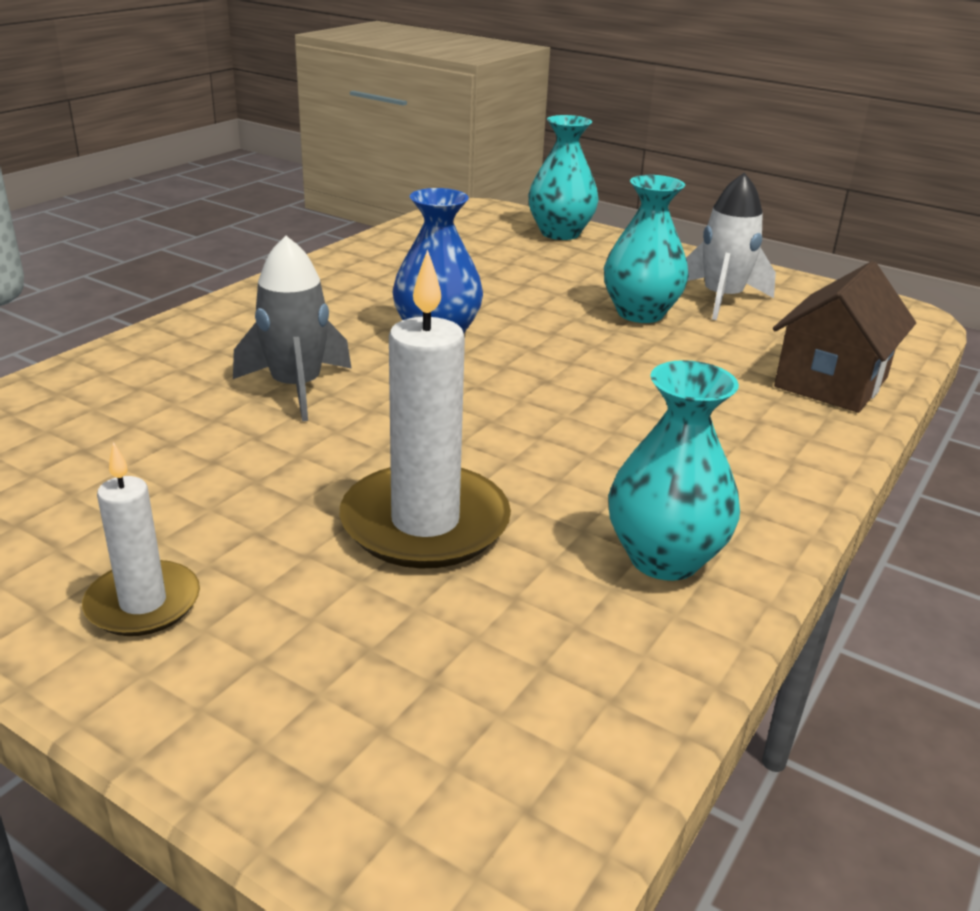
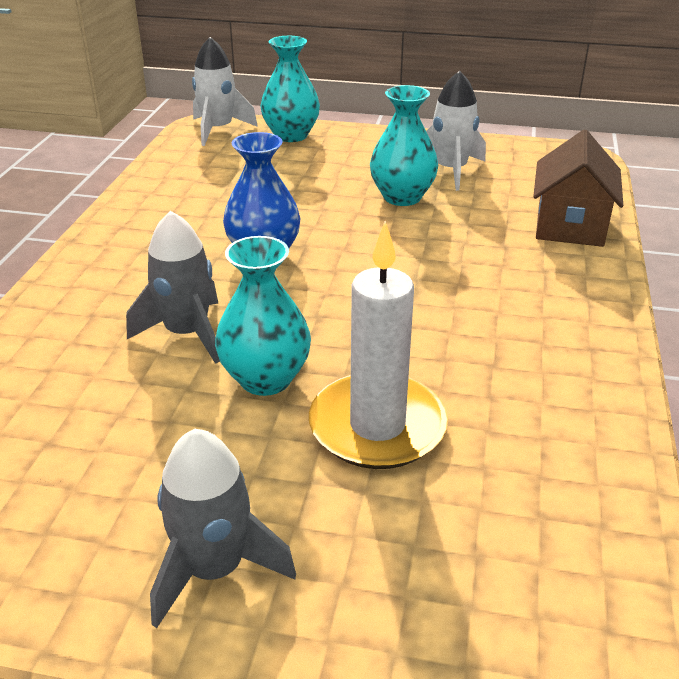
camera: 20 degrees left, 5 degrees up
(143, 603) = (214, 568): white candle -> grey rocket
(484, 215) = (218, 130): none -> white rocket
(664, 558) = (560, 403): turquoise vase -> turquoise vase (265, 379)

